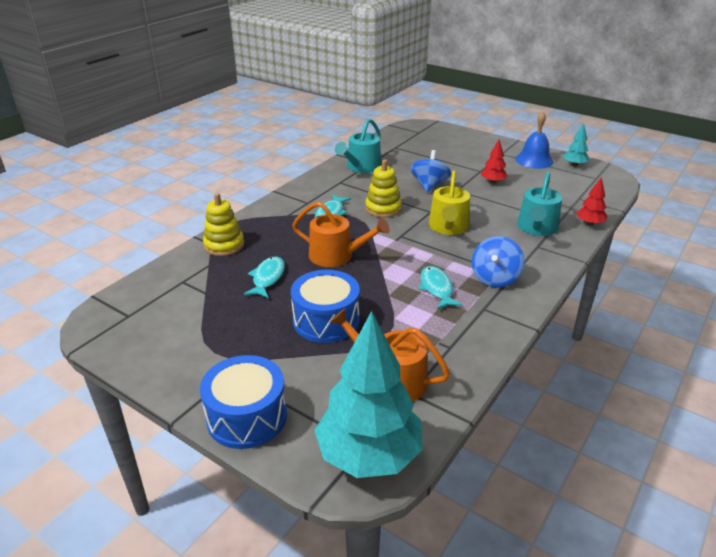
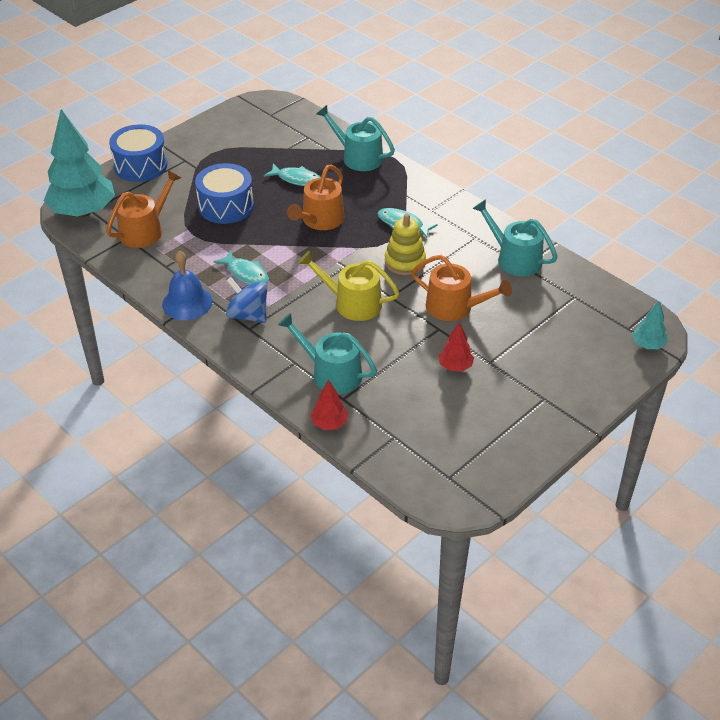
camera: 100 degrees right, 10 degrees up
(224, 245) = (358, 157): yellow stacking toy -> turquoise watering can
(429, 185) = (454, 307): blue spinning top -> orange watering can
(437, 288) = (246, 274): turquoise fish -> turquoise fish turned 45 degrees clockwise
(534, 160) = (517, 428): blue bell -> blue bell (187, 302)
(574, 165) = (496, 469): turquoise tree -> turquoise tree (648, 345)

